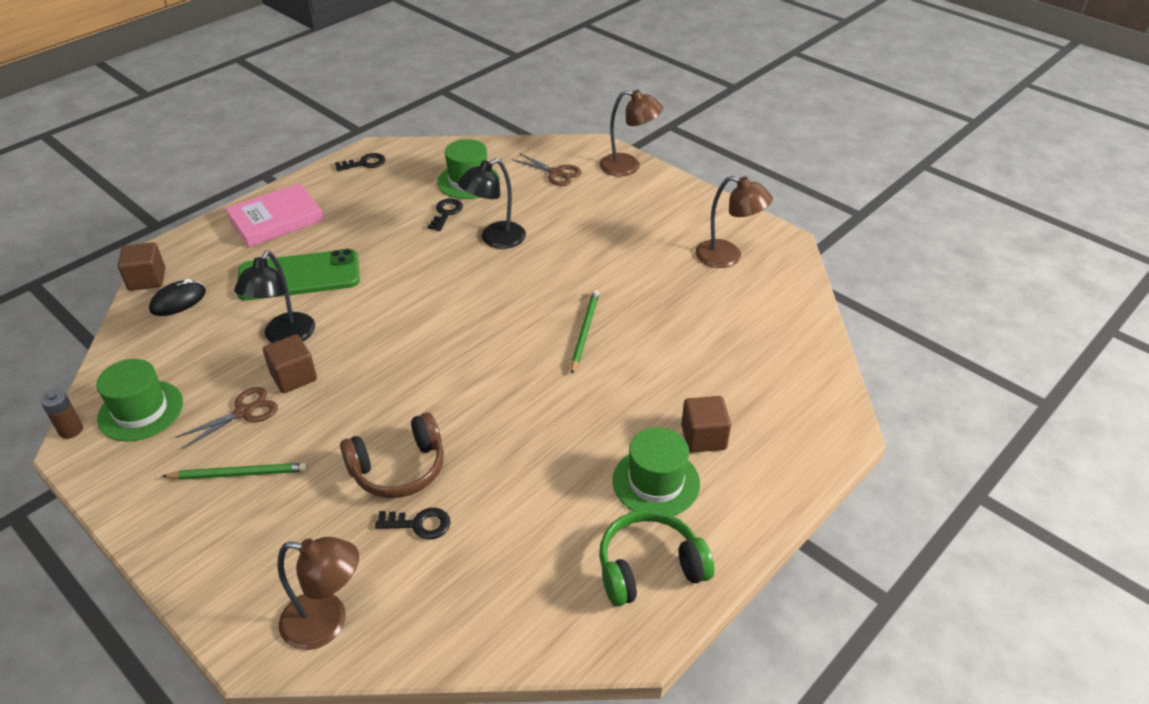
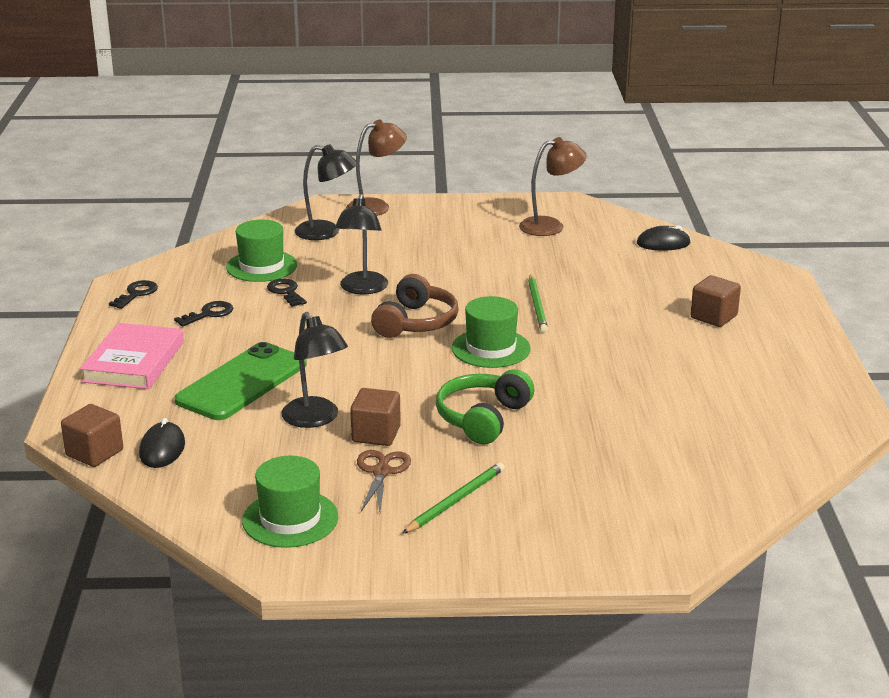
camera: 45 degrees left, 15 degrees down
(71, 430) = (254, 563): brown battery -> none
(327, 622) = (678, 521): brown lamp -> none
(399, 469) = (563, 433): brown headphones -> brown headphones (416, 322)
(419, 524) = (635, 448): black key -> black key (209, 314)
(556, 173) = (326, 232): brown scissors -> black lamp
(584, 332) = (537, 306): green pencil -> green pencil turned 150 degrees counterclockwise
(649, 567) = (800, 386): green headphones -> green headphones (482, 418)
(656, 482) = (729, 350): green hat -> green hat (491, 348)
(793, 330) = (663, 243): none -> black mouse

